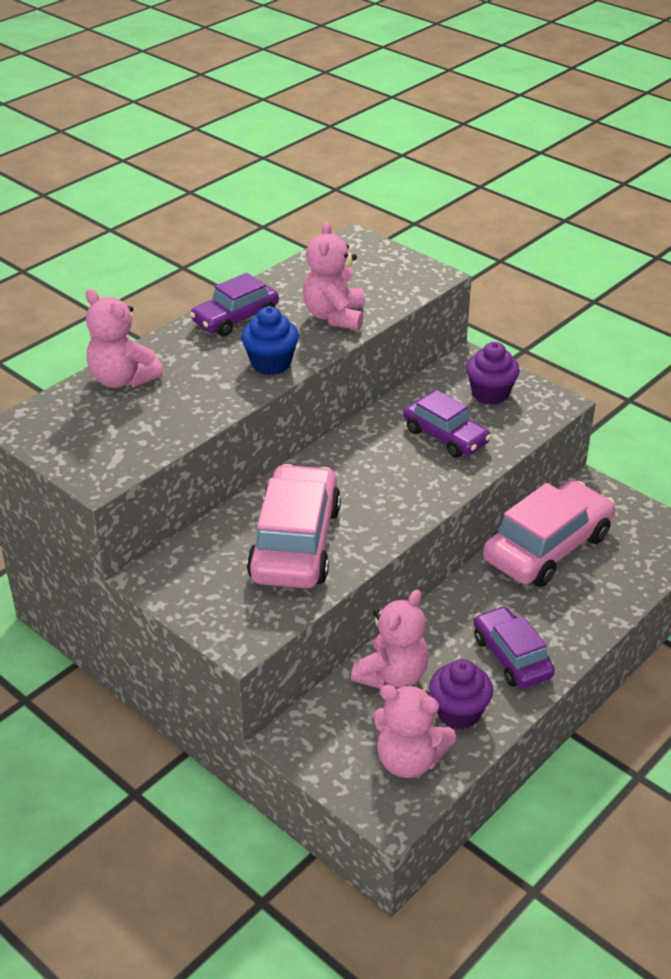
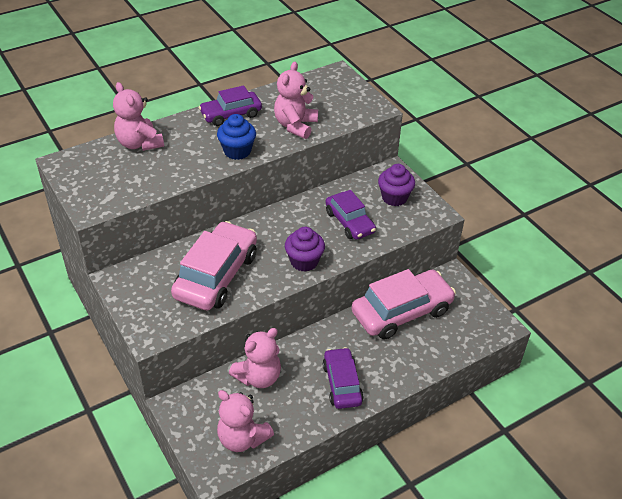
camera: 15 degrees right, 5 degrees up
(458, 712) = (289, 414): purple cupcake -> purple cupcake (304, 261)

